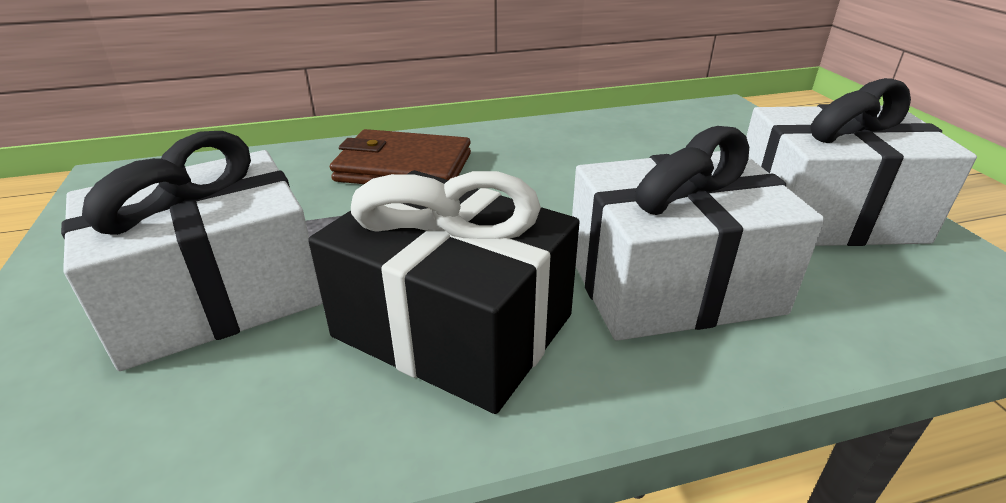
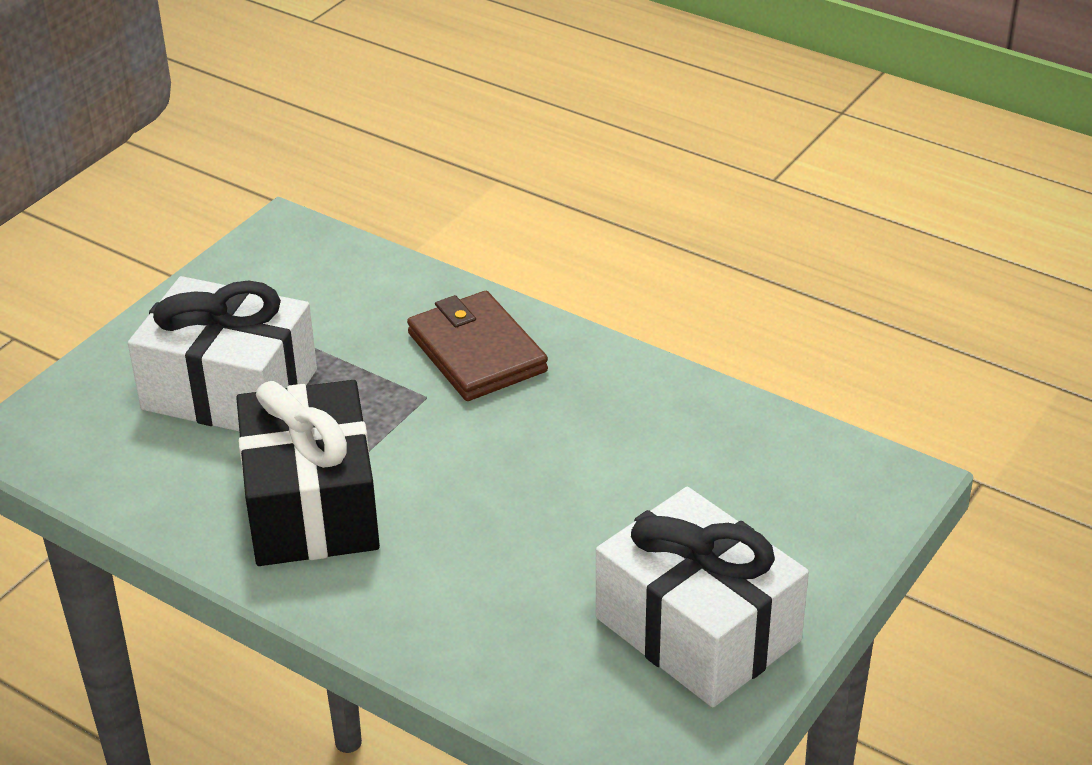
camera: 50 degrees right, 5 degrees up
(671, 283) = (473, 580): white gift -> none

